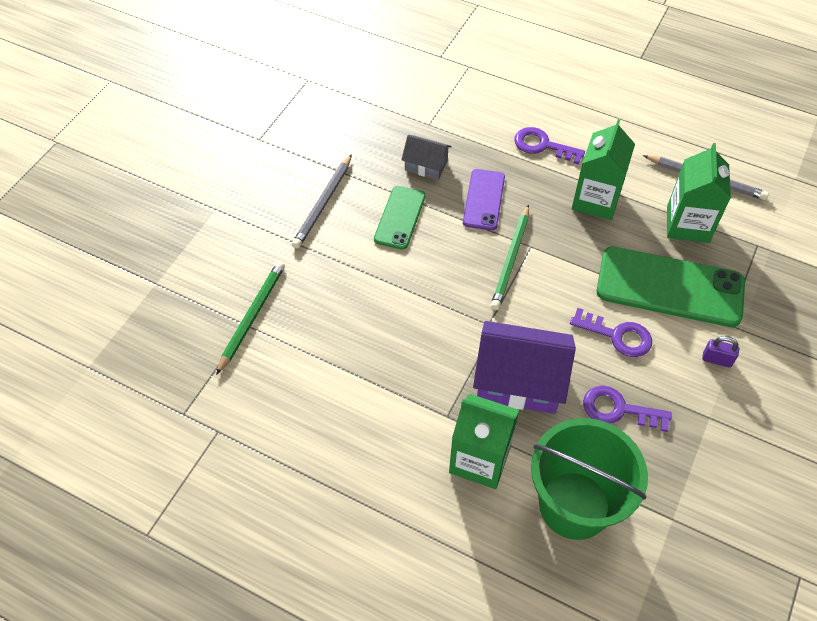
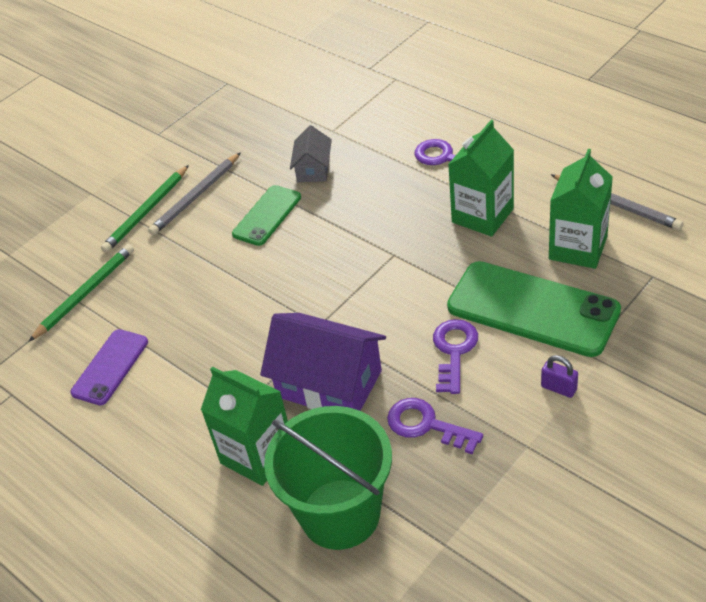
camera: 20 degrees right, 10 degrees down
(426, 165) = (313, 169): grey house -> grey house turned 60 degrees clockwise
(484, 199) = (361, 205): purple phone -> purple phone (110, 367)
(511, 259) = (367, 265): green pencil -> green pencil (147, 211)
(617, 335) = (454, 351): purple key -> purple key turned 120 degrees counterclockwise

